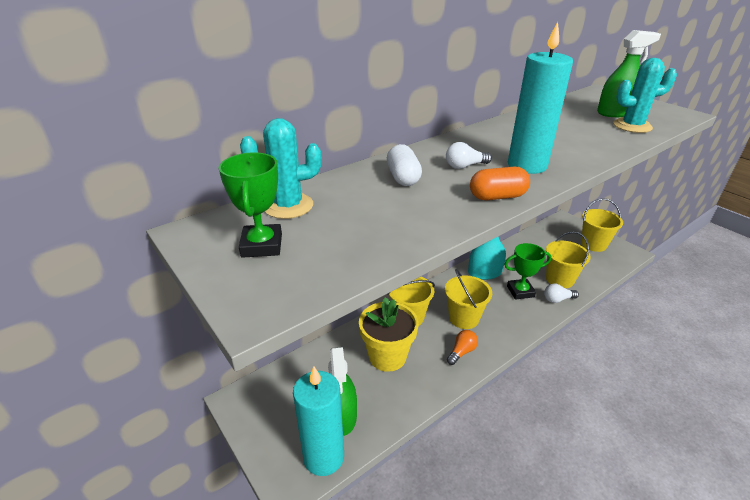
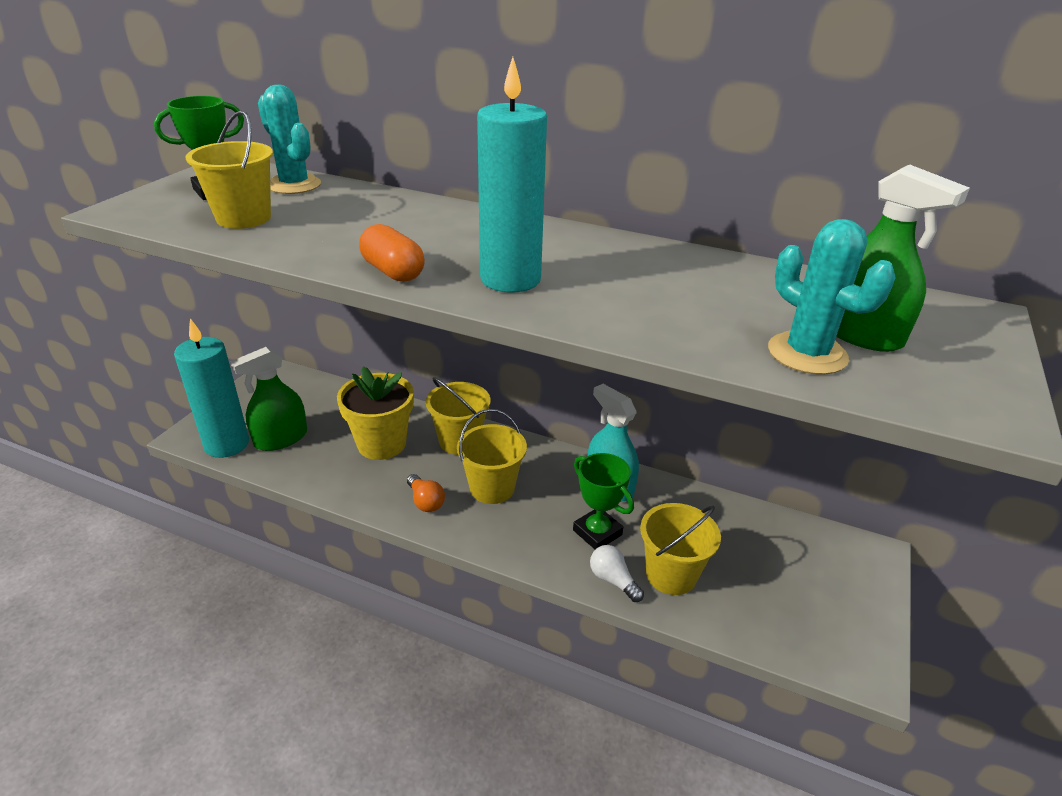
camera: 60 degrees right, 0 degrees up
(403, 177) = (400, 218): white capsule -> none
(461, 352) = (425, 501): orange light bulb -> orange light bulb turned 45 degrees clockwise
(465, 166) = (466, 243): white light bulb -> none
(593, 244) = (833, 608): yellow bucket -> yellow bucket (244, 218)

